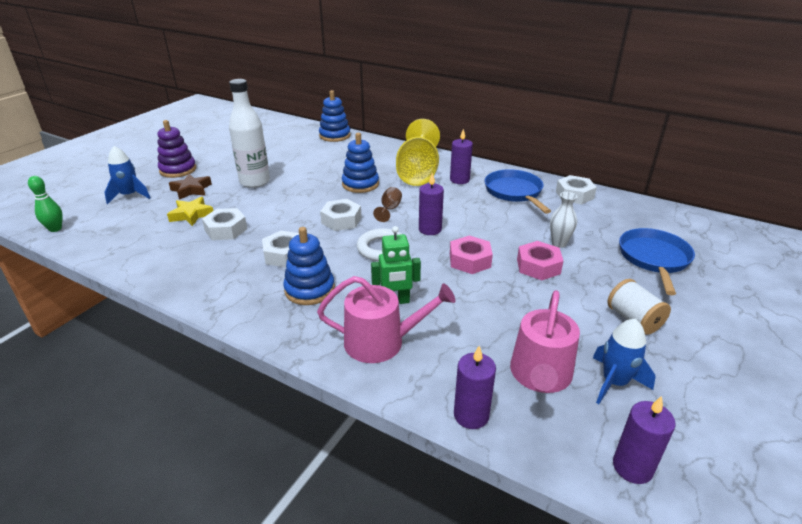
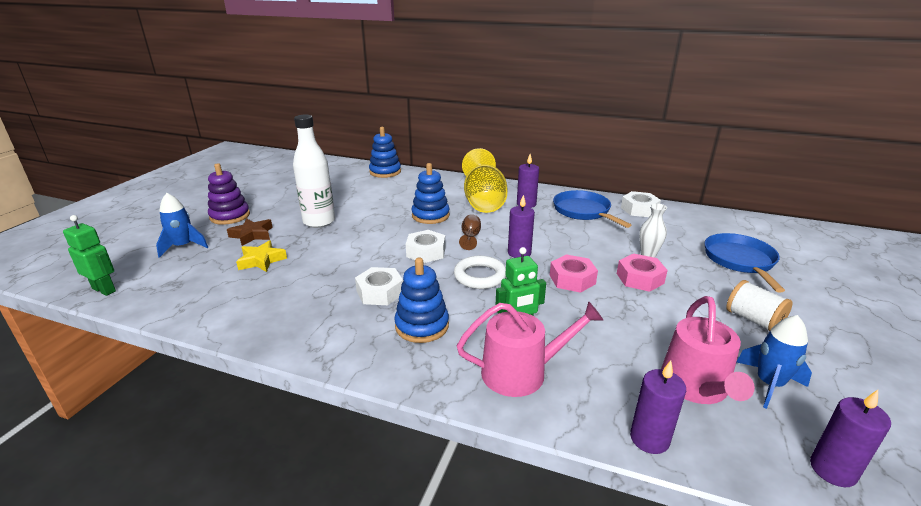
camera: 10 degrees left, 5 degrees down
(55, 229) = (104, 290): green bowling pin -> green robot
(226, 230) = (305, 272): white nut -> none

